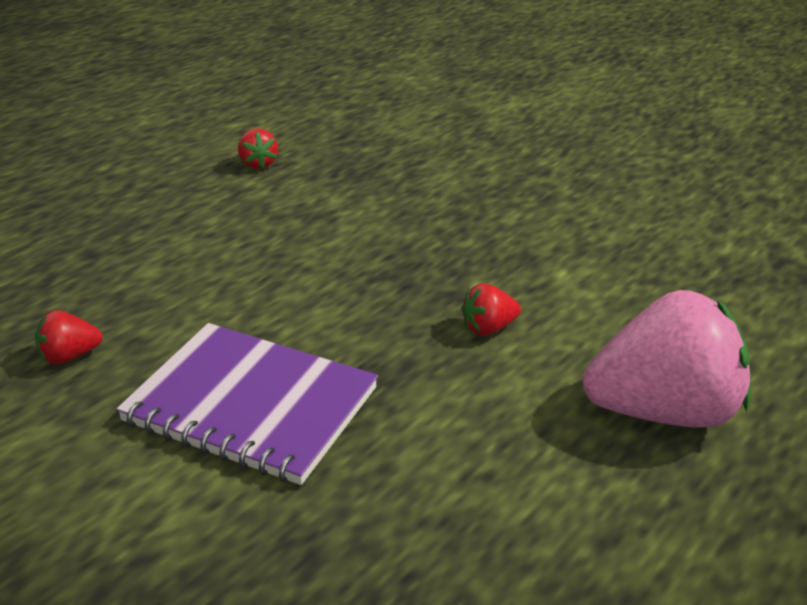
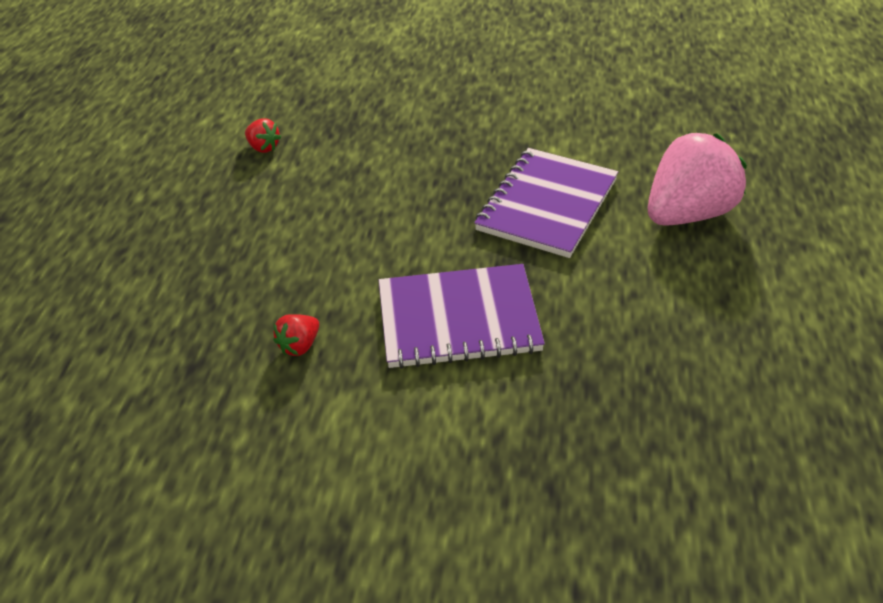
camera: 30 degrees left, 10 degrees up
(488, 328) = (547, 205): red strawberry -> purple notebook

